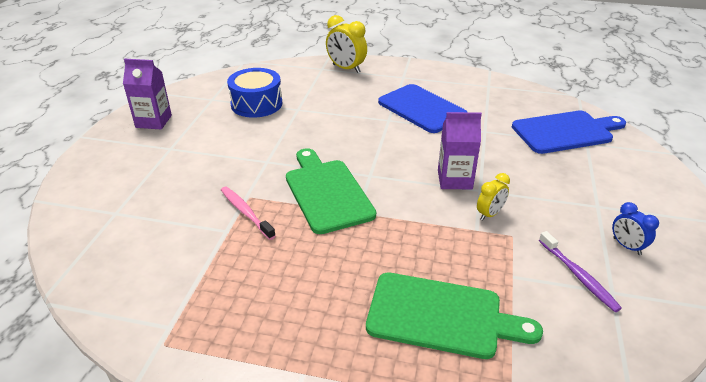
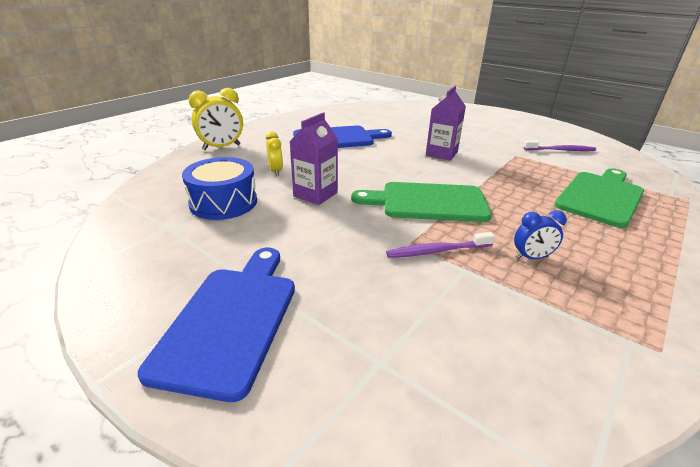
camera: 65 degrees left, 5 degrees down
(153, 121) = (160, 286): purple carton -> purple carton (315, 194)
(246, 212) = (437, 251): pink toothbrush -> purple toothbrush
(490, 214) = (489, 154): yellow clock -> yellow clock (276, 171)
(565, 132) = (409, 113): blue cutting board -> blue cutting board (231, 320)
(626, 246) = (535, 133): blue clock -> blue clock (531, 257)

